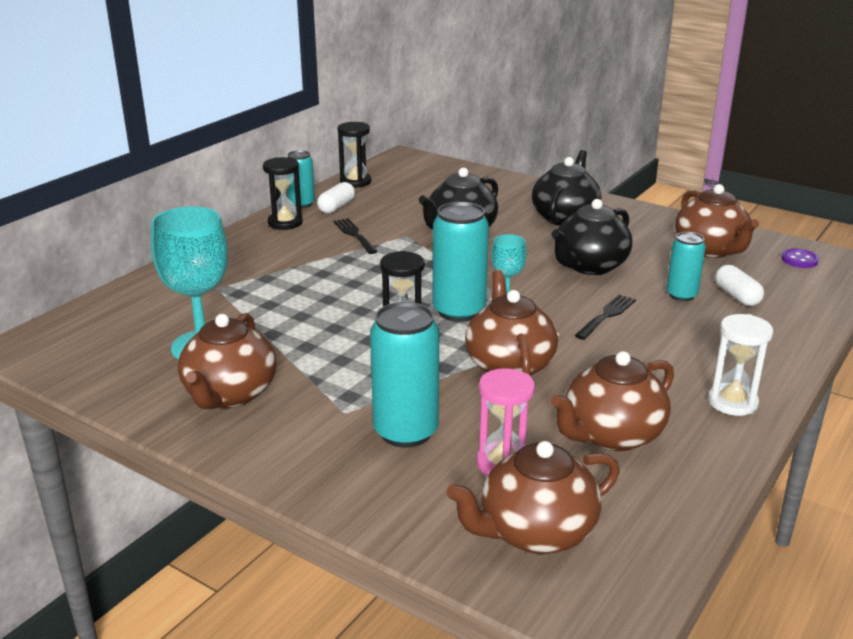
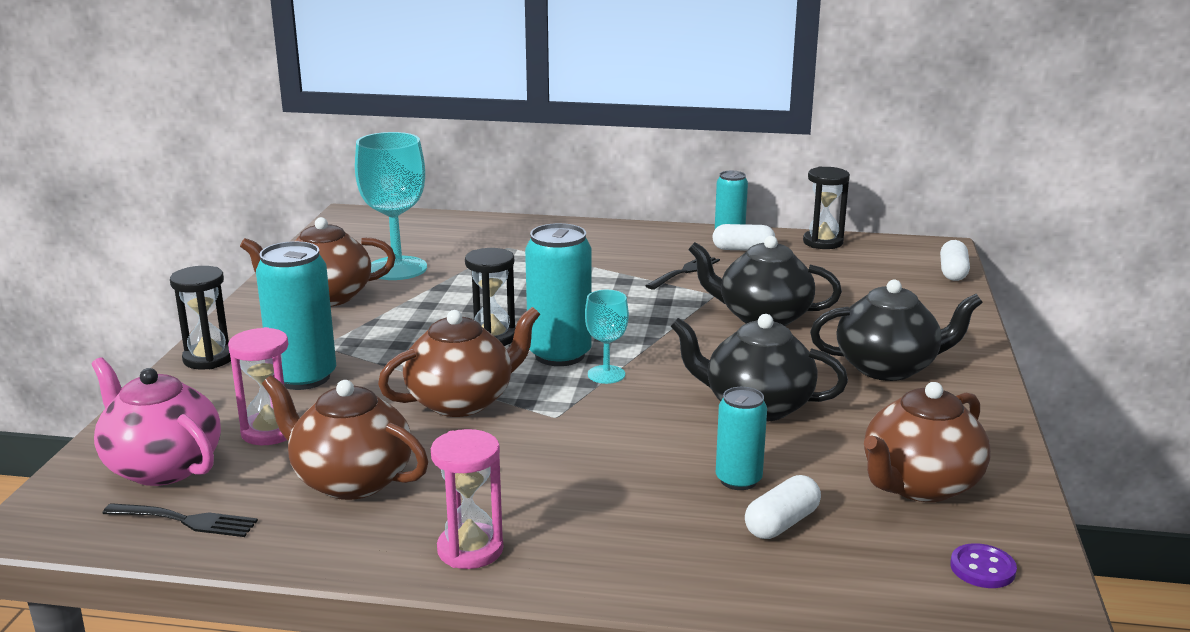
camera: 65 degrees right, 5 degrees down
(285, 223) = (674, 238): black hourglass -> black hourglass (208, 358)
(447, 164) = (953, 272): none -> white capsule
(535, 532) = (162, 467): brown teapot -> pink teapot
(606, 315) = (628, 437): black fork -> black fork (186, 521)
(732, 402) = (470, 550): white hourglass -> pink hourglass

